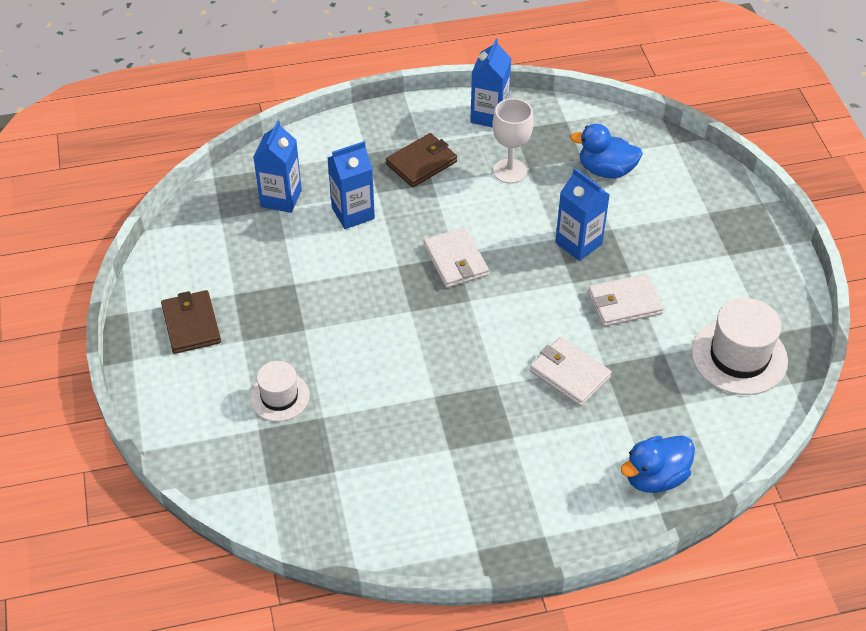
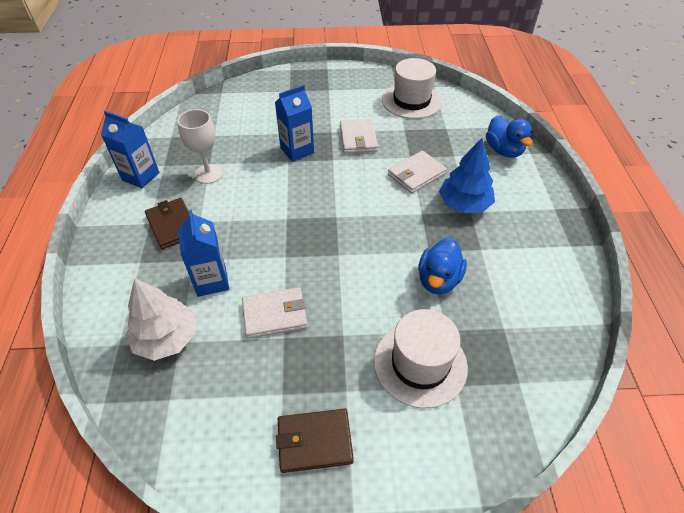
camera: 80 degrees left, 0 degrees up
(279, 397) = (420, 363): white hat -> white hat, size x1.63
(281, 198) = (166, 338): blue carton -> white tree
(455, 260) = (292, 219): white wallet -> white wallet (275, 314)
(526, 430) = (464, 204): none -> blue tree
(606, 170) = (231, 126): blue duck -> blue duck (438, 280)

